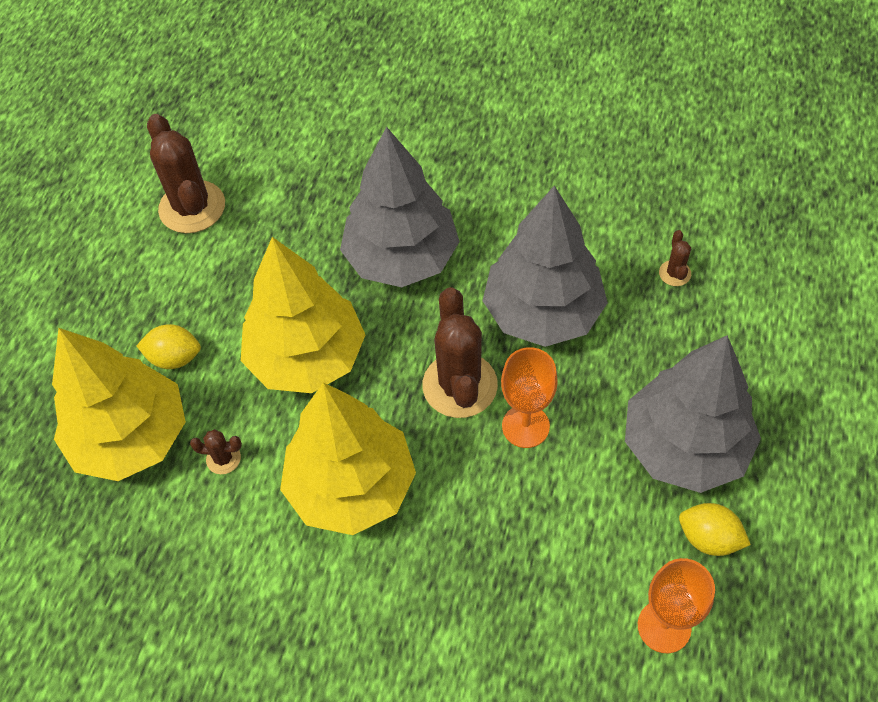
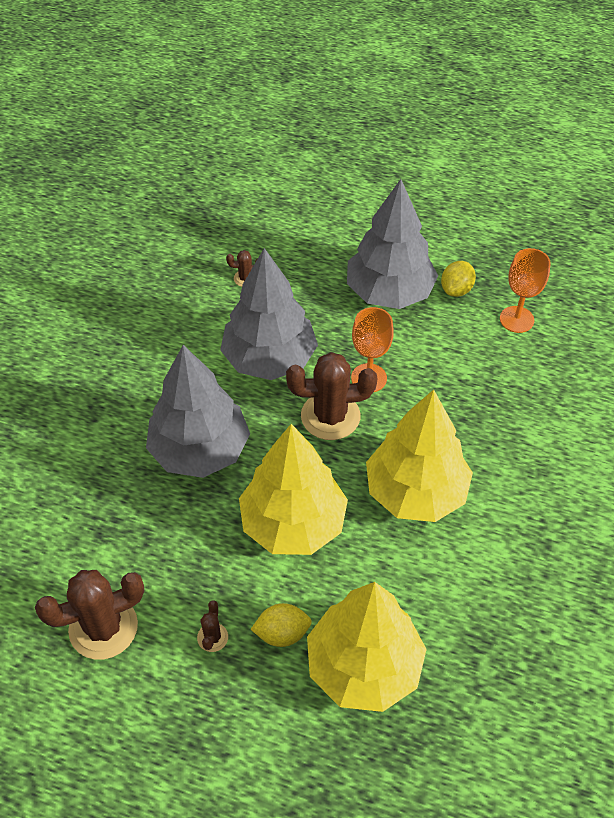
camera: 90 degrees left, 5 degrees down
(175, 358) = (282, 633): yellow lemon -> yellow lemon turned 75 degrees clockwise
(223, 458) = (388, 587): brown cactus -> brown cactus (212, 637)

